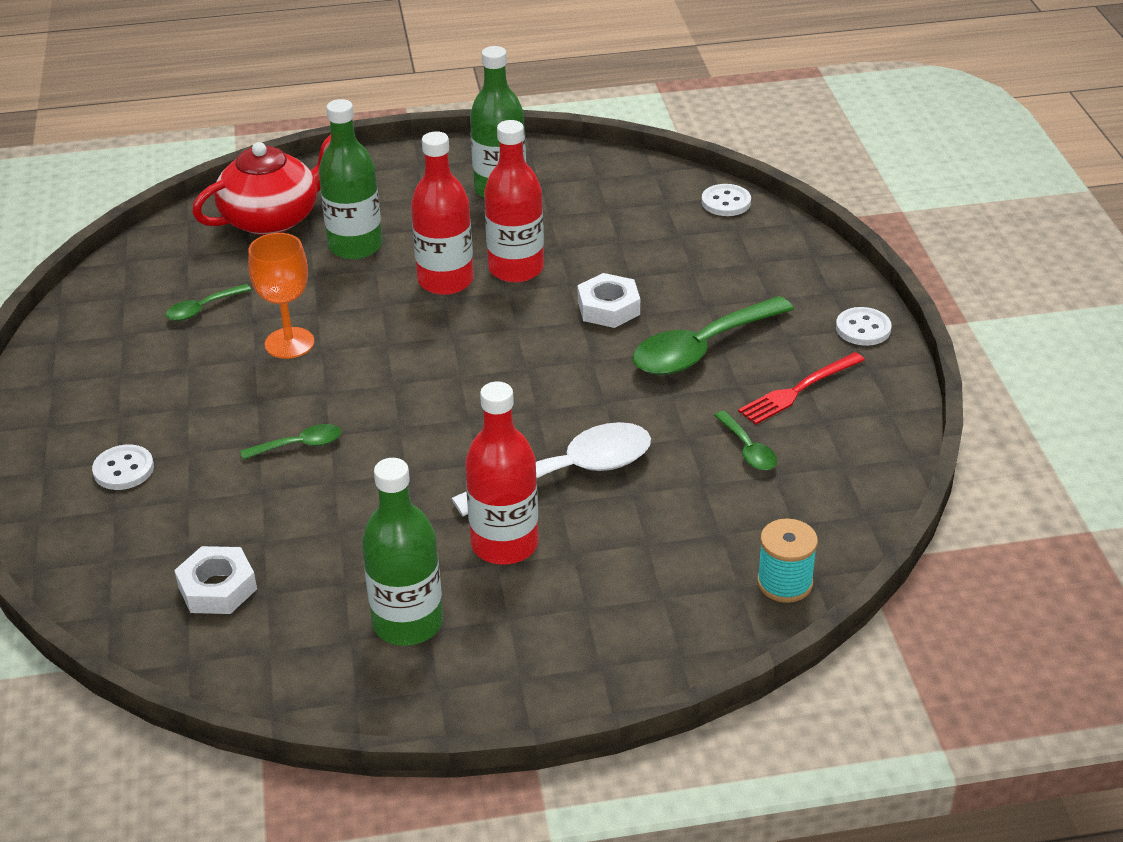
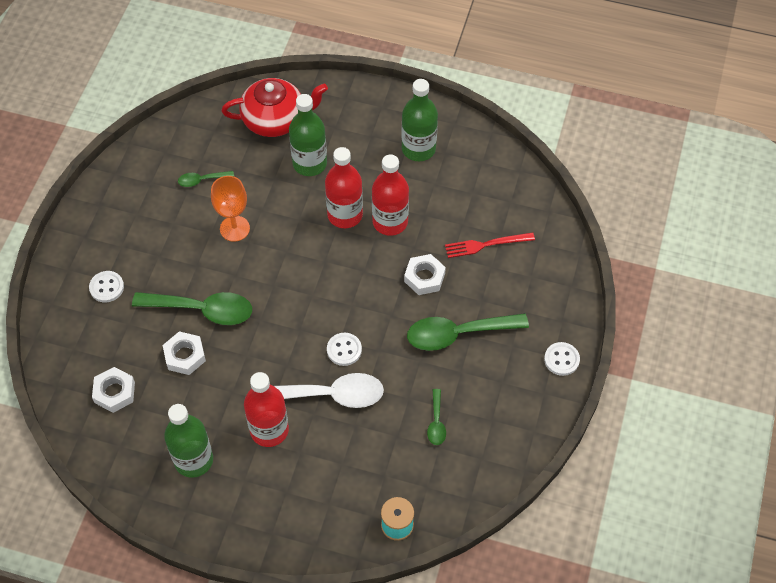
camera: 25 degrees right, 20 degrees up
(299, 445) = (202, 310): green spoon -> green spoon, size x2.05
(307, 506) = (185, 356): none -> white nut
(726, 202) = (547, 217): white button -> white button (344, 350)
(799, 390) = (493, 391): red fork -> red fork (486, 244)

